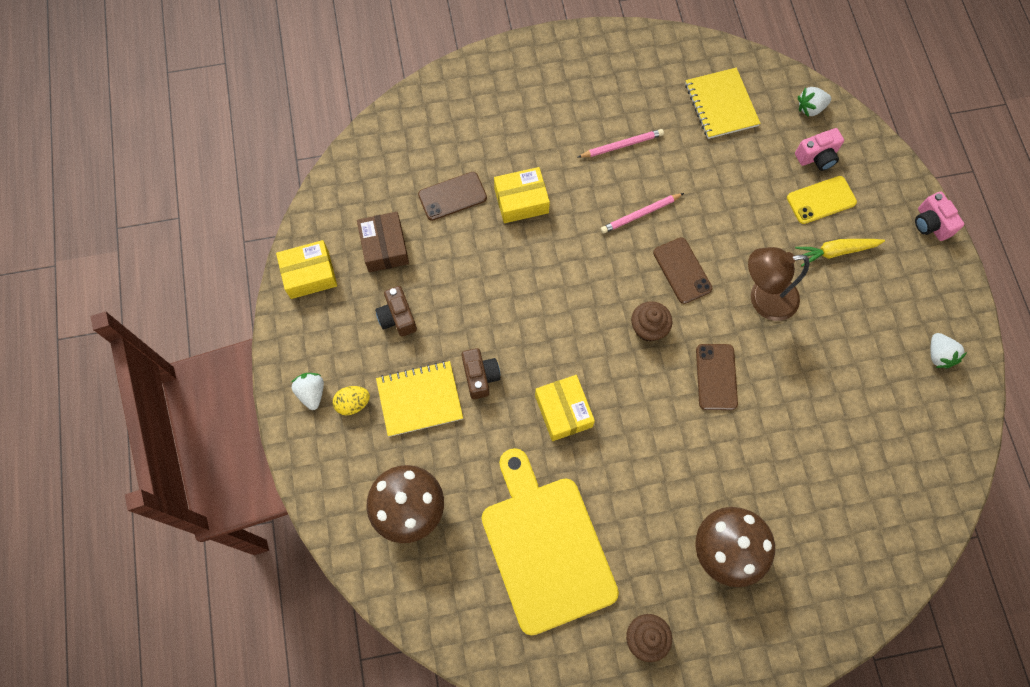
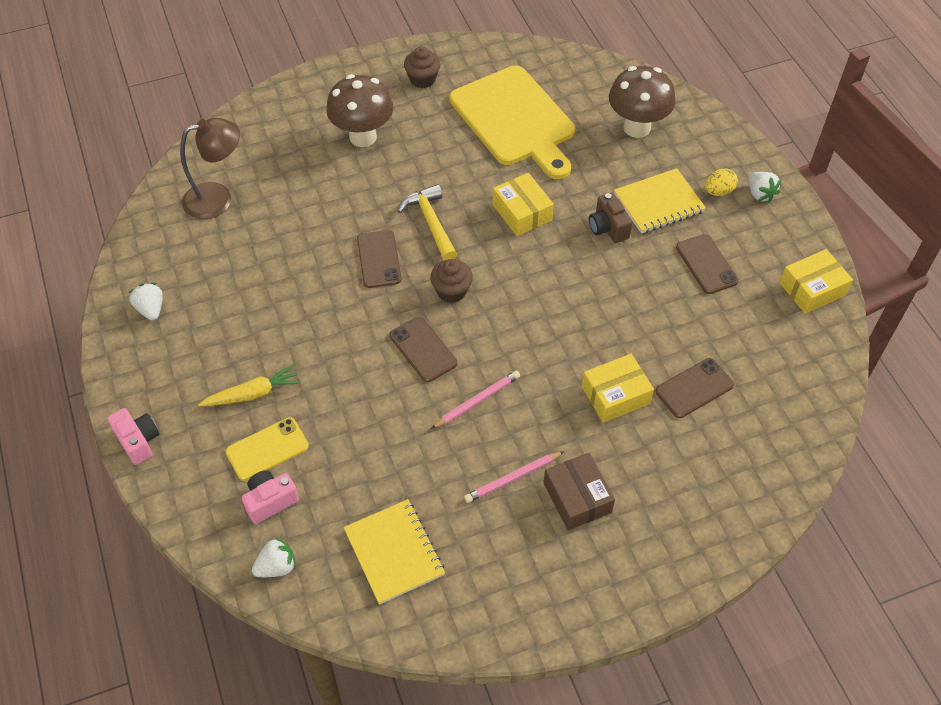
camera: 170 degrees right, 15 degrees down
(384, 247) = (747, 325): brown box -> brown box (577, 498)
(397, 317) = (706, 264): brown camera -> brown phone
(659, 413) = (431, 223): none -> yellow hammer
(763, 299) = (333, 334): brown lamp -> brown lamp (218, 198)

